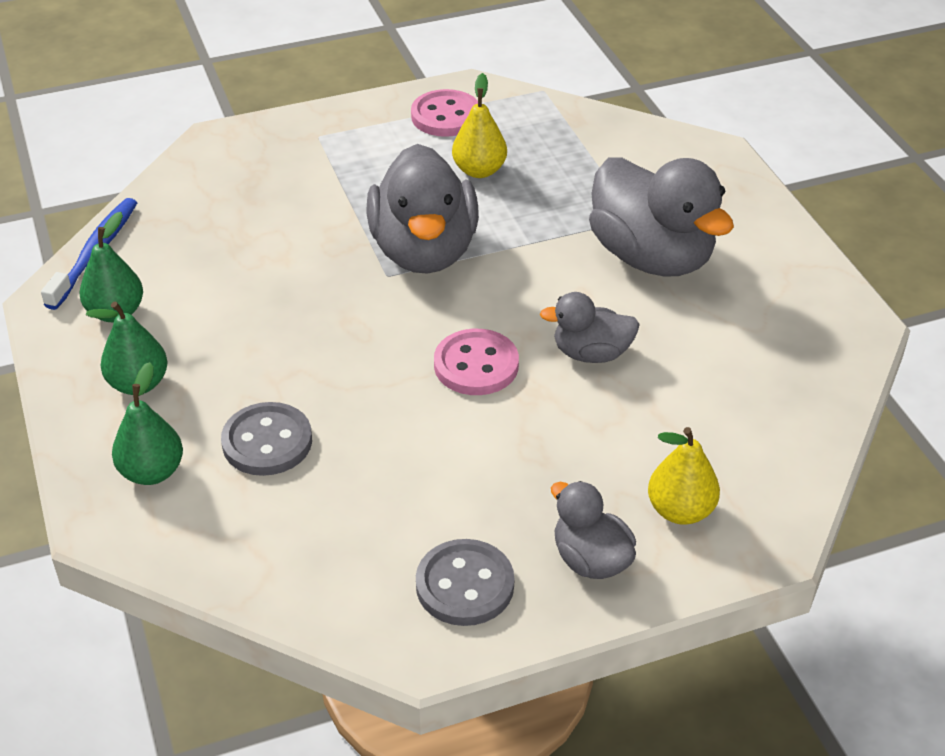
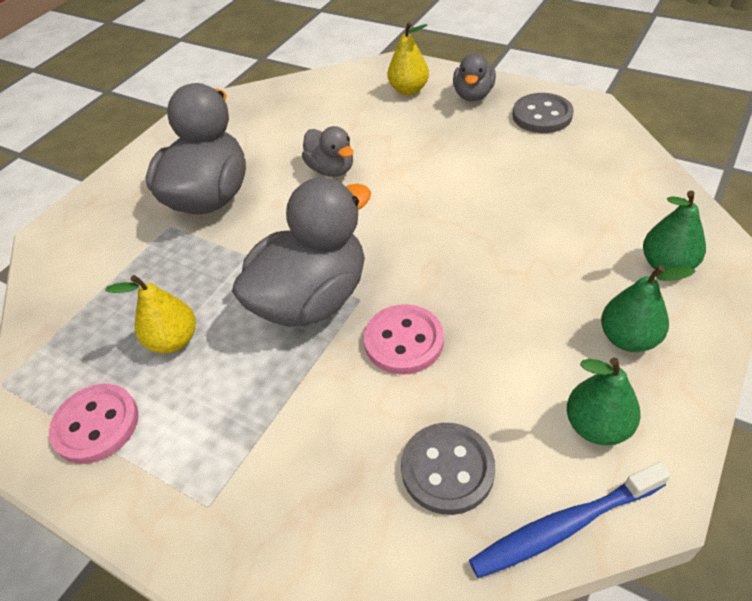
camera: 125 degrees left, 5 degrees up
(267, 442) = (571, 237): grey button -> grey button (447, 469)
(476, 365) = (396, 202): pink button -> pink button (404, 341)

